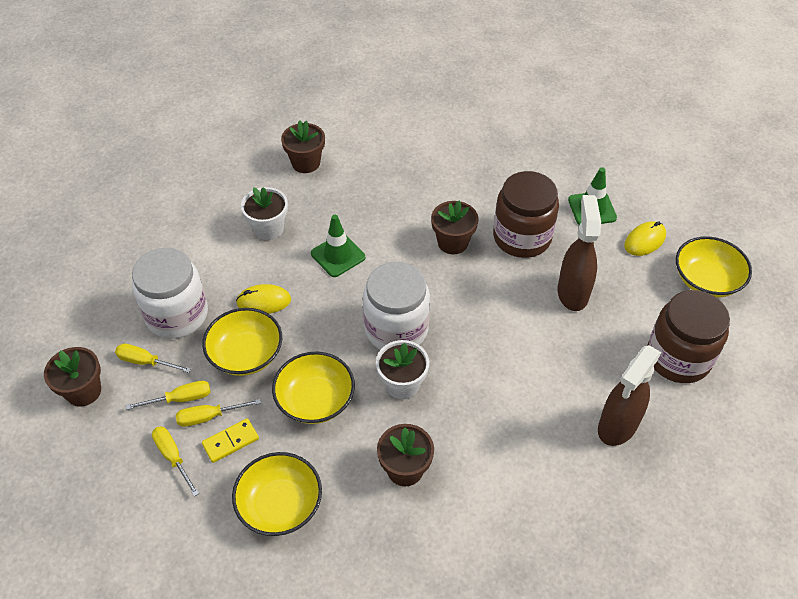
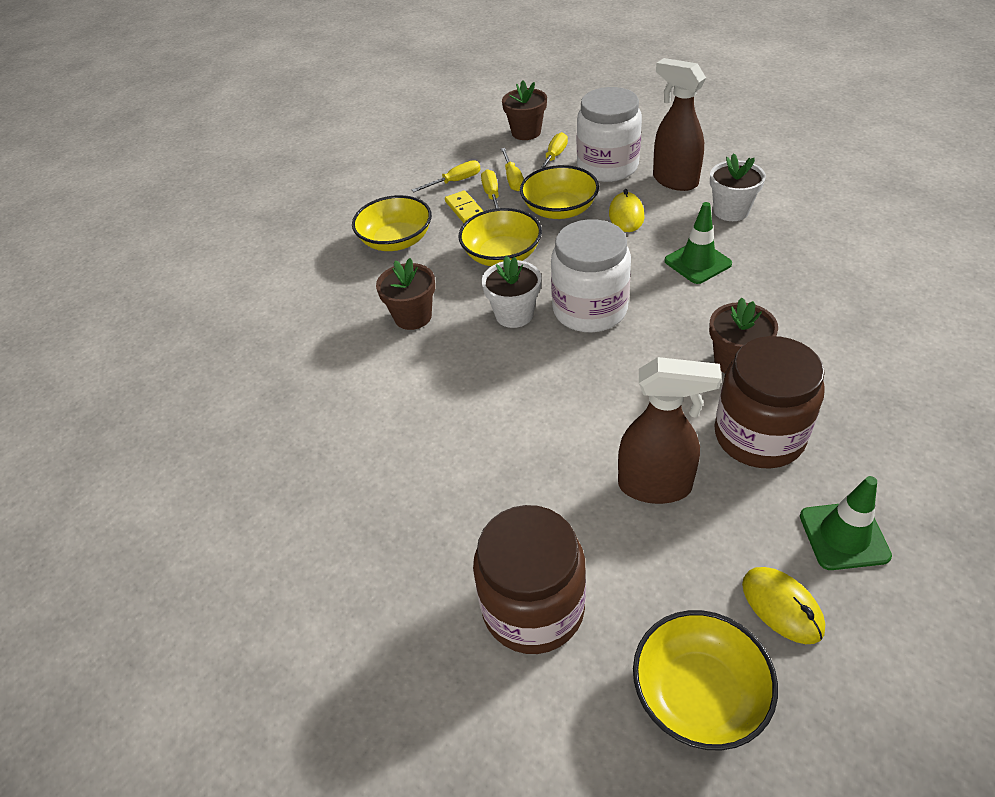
camera: 100 degrees right, 5 degrees down
(306, 163) = (850, 231): brown flower pot -> none
(617, 426) = (429, 508): brown spray bottle -> brown spray bottle (674, 180)

